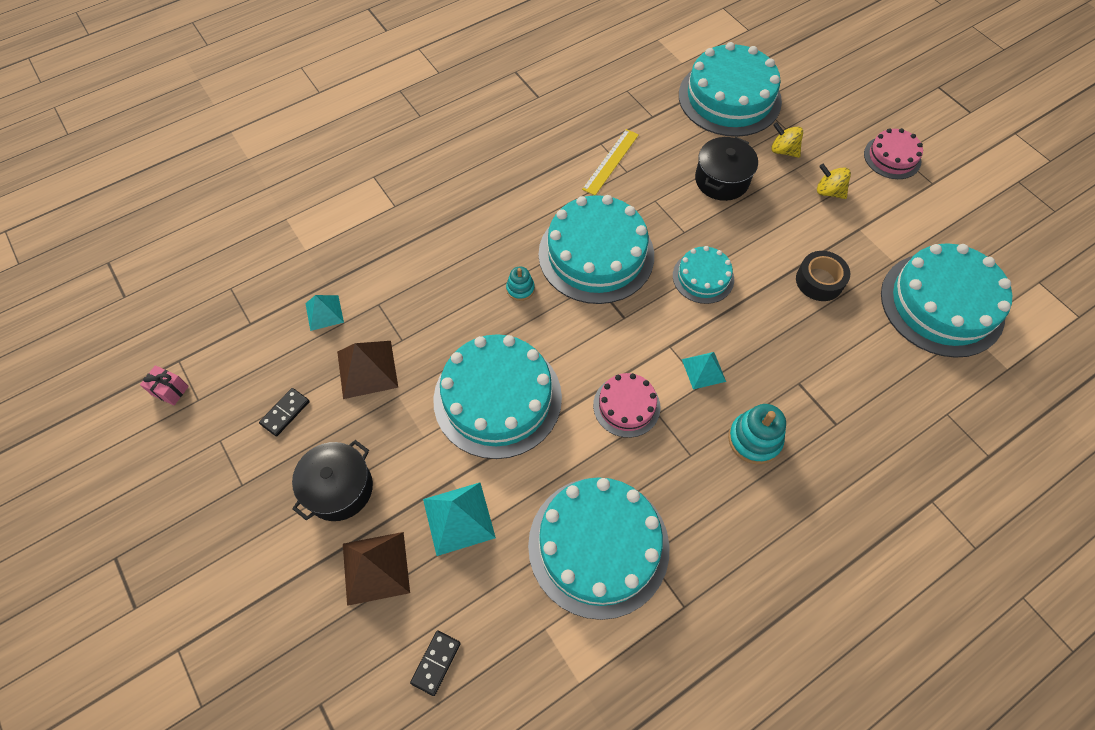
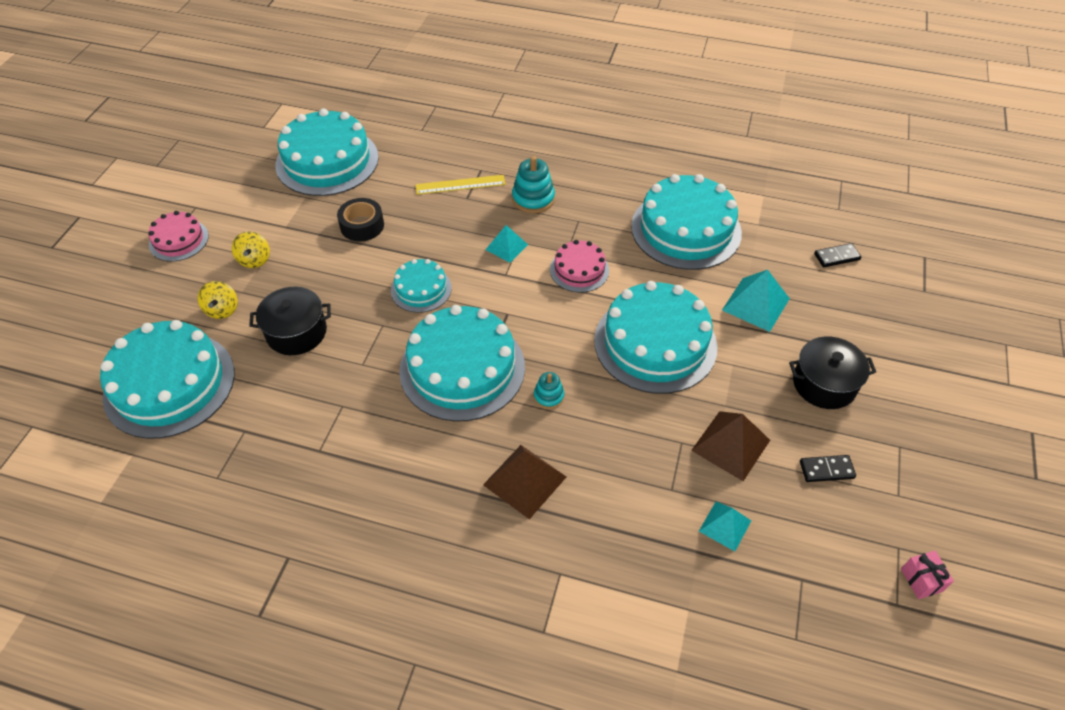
camera: 130 degrees left, 10 degrees down
(376, 568) = (835, 322): brown pyramid -> brown pyramid (524, 480)
(611, 162) = (339, 426): yellow ruler -> yellow ruler (460, 184)

